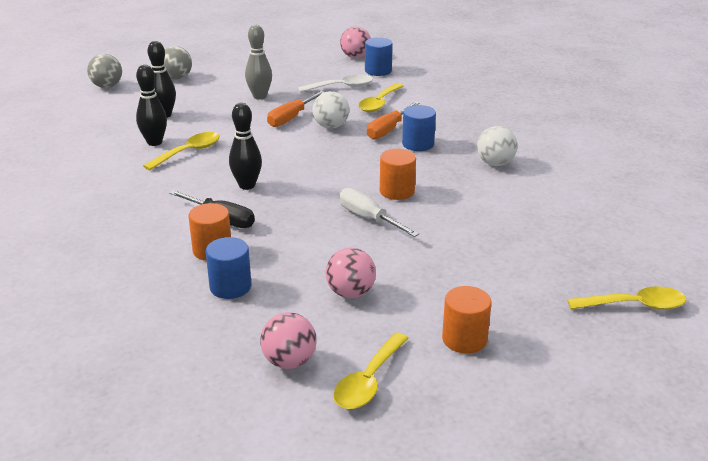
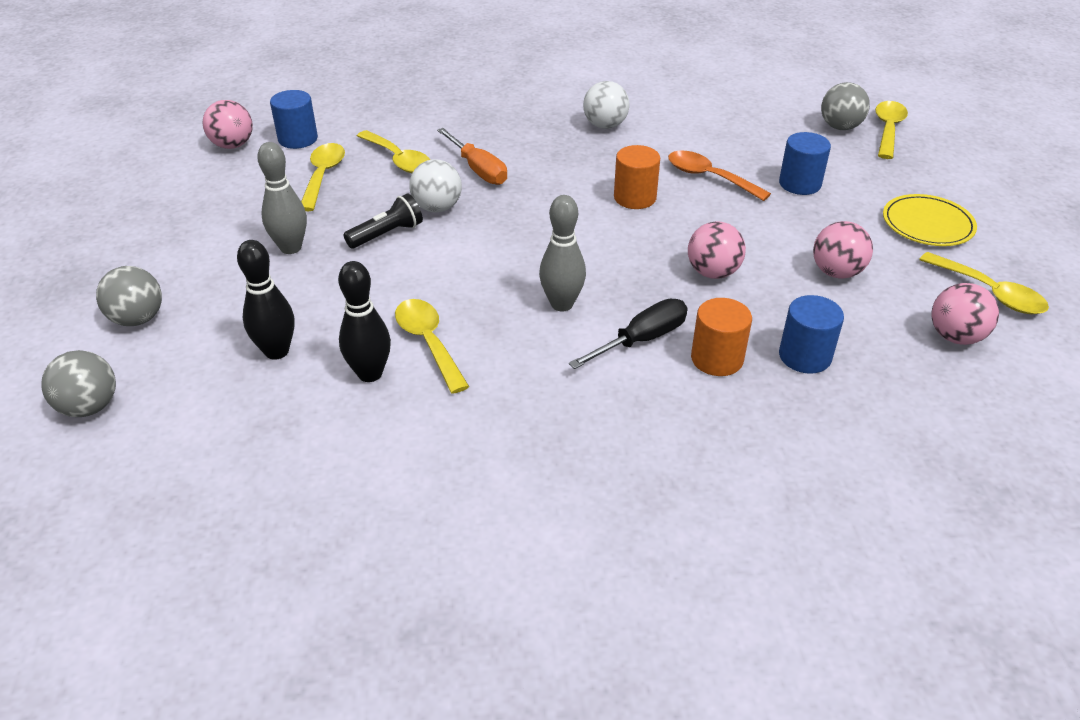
camera: 70 degrees left, 10 degrees up
(247, 185) = (562, 304): black bowling pin -> grey bowling pin
(290, 118) = (387, 234): orange screwdriver -> black flashlight
(316, 236) = (712, 272): none -> pink ball
(341, 87) = (323, 176): white spoon -> yellow spoon
(368, 218) = (686, 229): white screwdriver -> none
(418, 144) = (529, 159): blue cylinder -> blue cylinder (799, 184)
(453, 218) = (709, 177): none -> orange spoon
(464, 339) = (927, 224): orange cylinder -> yellow plate
(609, 276) = (840, 127): none -> grey ball

